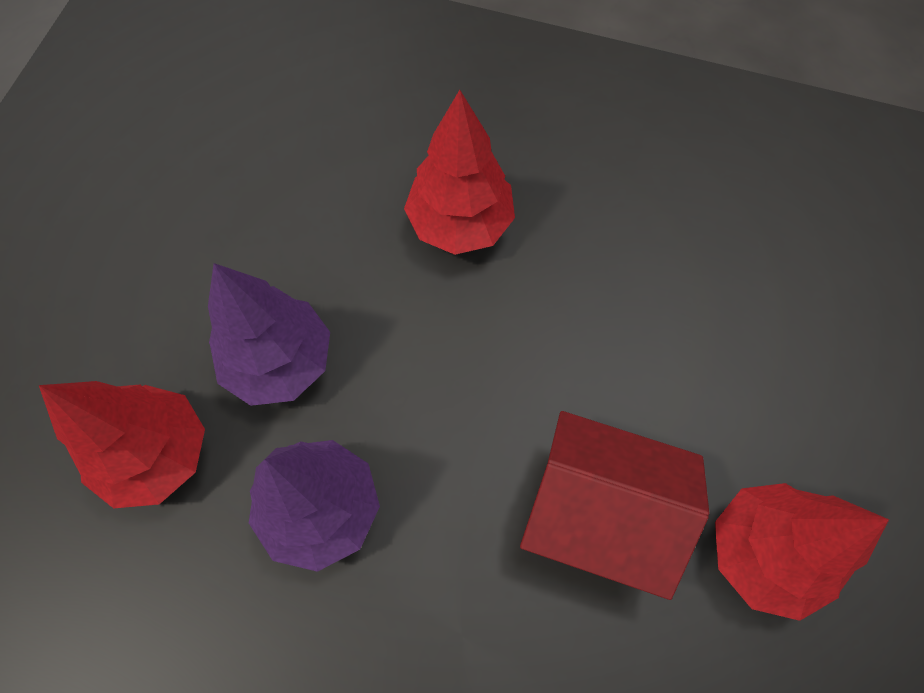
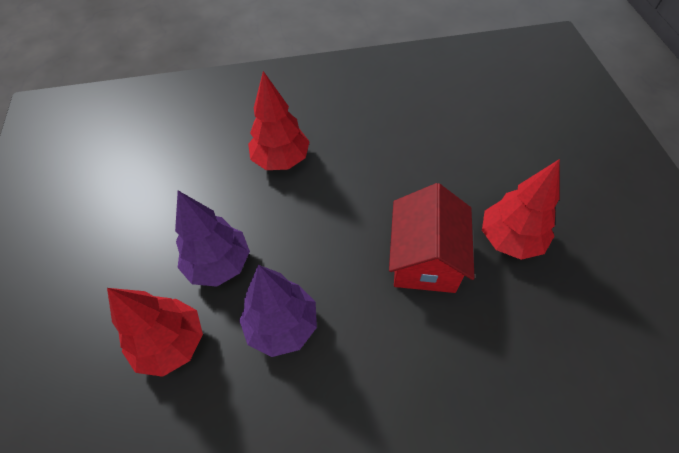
camera: 25 degrees left, 10 degrees down
(598, 514) = (425, 259): red house -> red house turned 75 degrees counterclockwise

